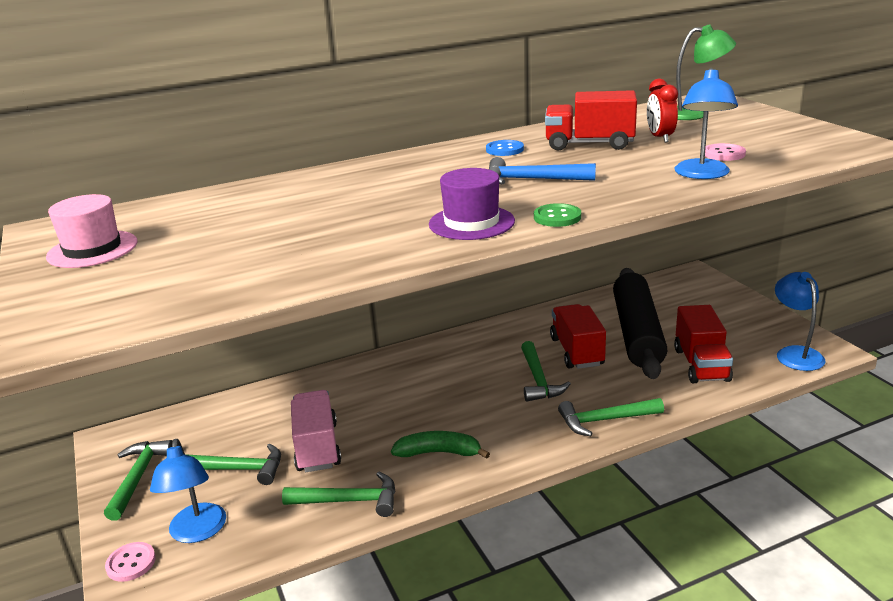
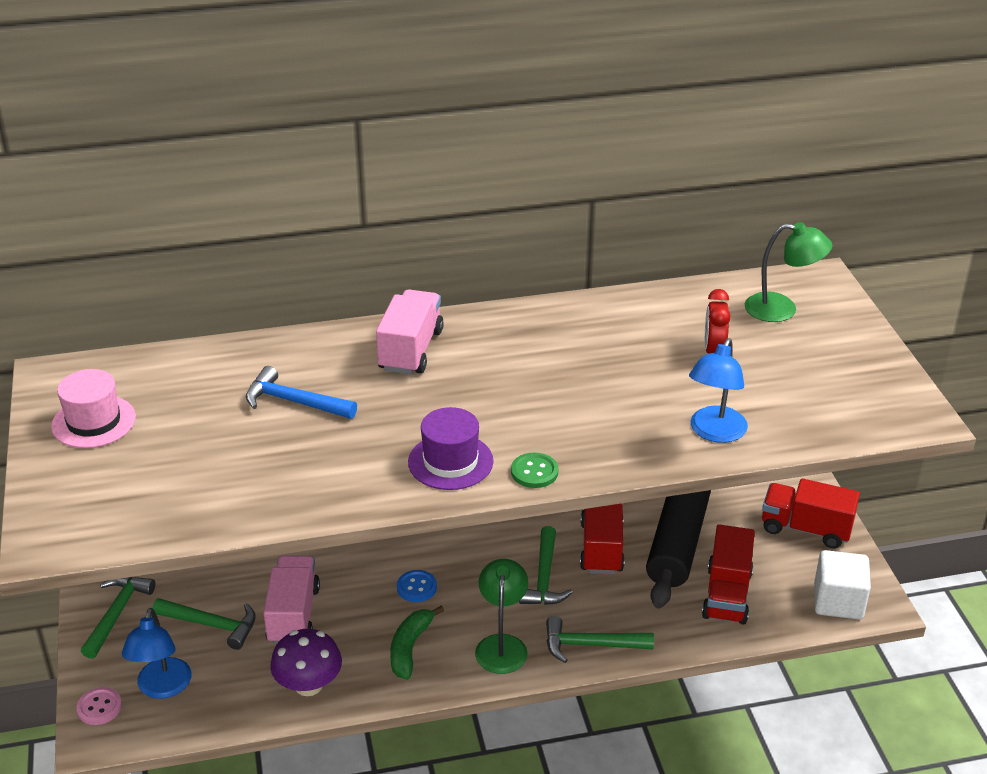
camera: 10 degrees right, 10 degrees up
(349, 501) = (308, 685): green hammer -> purple mushroom
(395, 170) = (411, 350): none -> pink truck
(439, 452) = (410, 648): green banana -> green banana turned 90 degrees counterclockwise
(504, 149) = (538, 336): blue button -> blue button (416, 587)
(524, 435) = (502, 645): none -> green lamp
(531, 180) = (540, 401): blue hammer -> blue hammer (294, 402)
(589, 144) = (632, 346): red truck -> red truck (806, 528)
(724, 154) = (761, 399): pink button -> none
(795, 353) = (838, 601): blue lamp -> white cube

